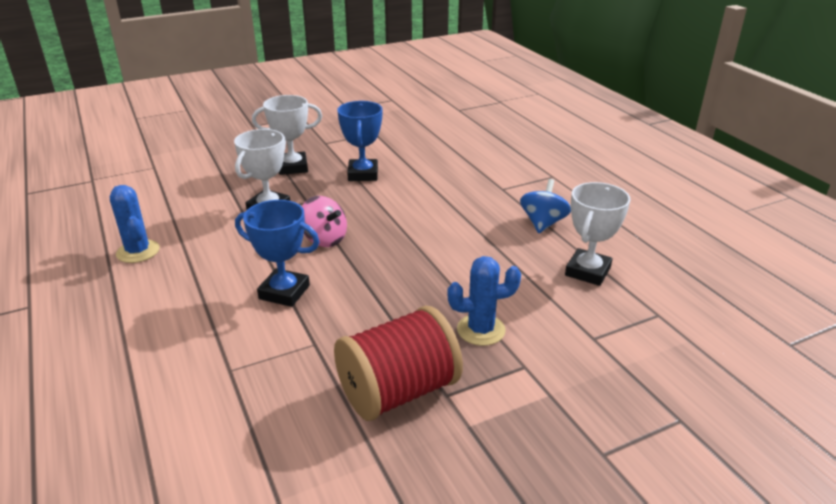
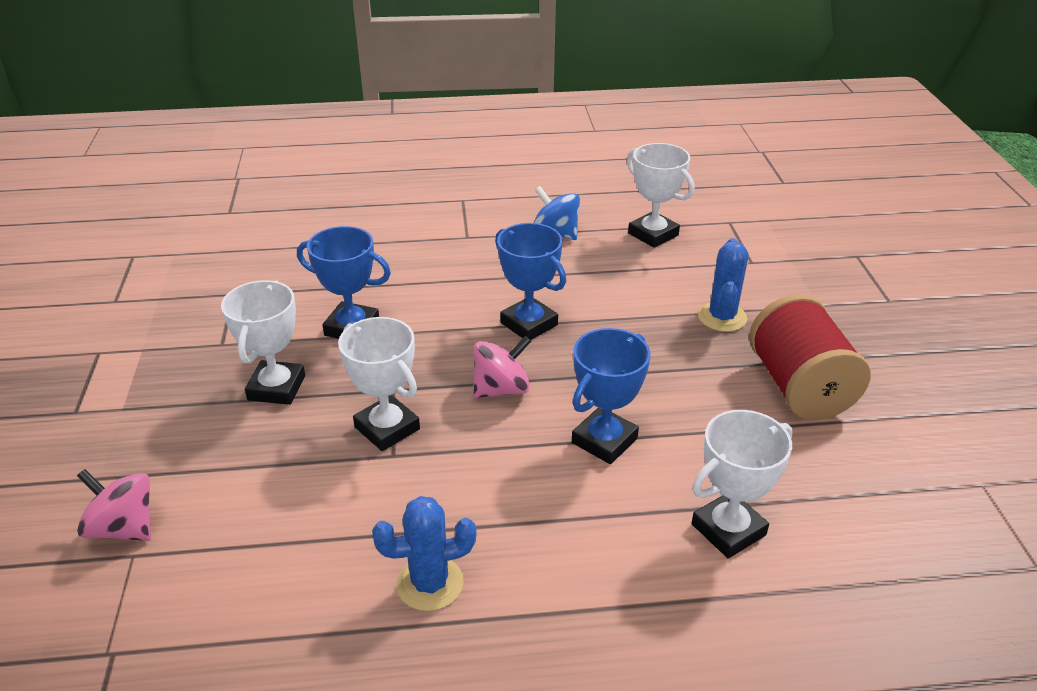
camera: 70 degrees left, 5 degrees up
(172, 160) = (124, 528): none -> pink spinning top
(199, 367) = (728, 529): none -> white trophy
(407, 235) = (529, 324): none -> blue trophy

